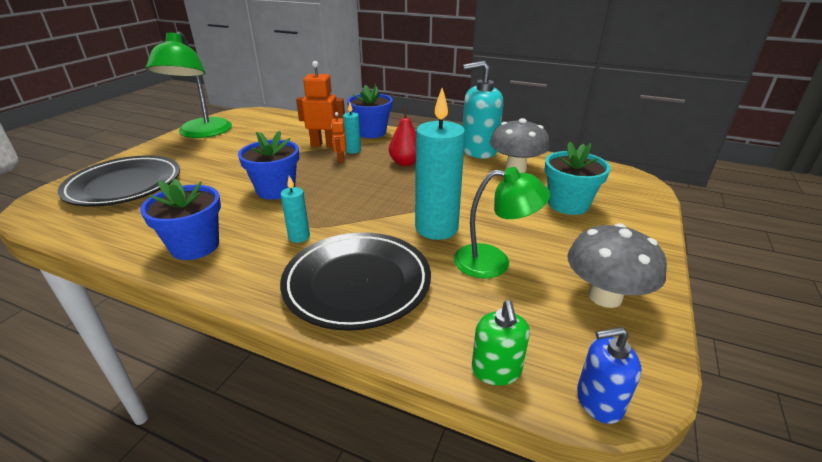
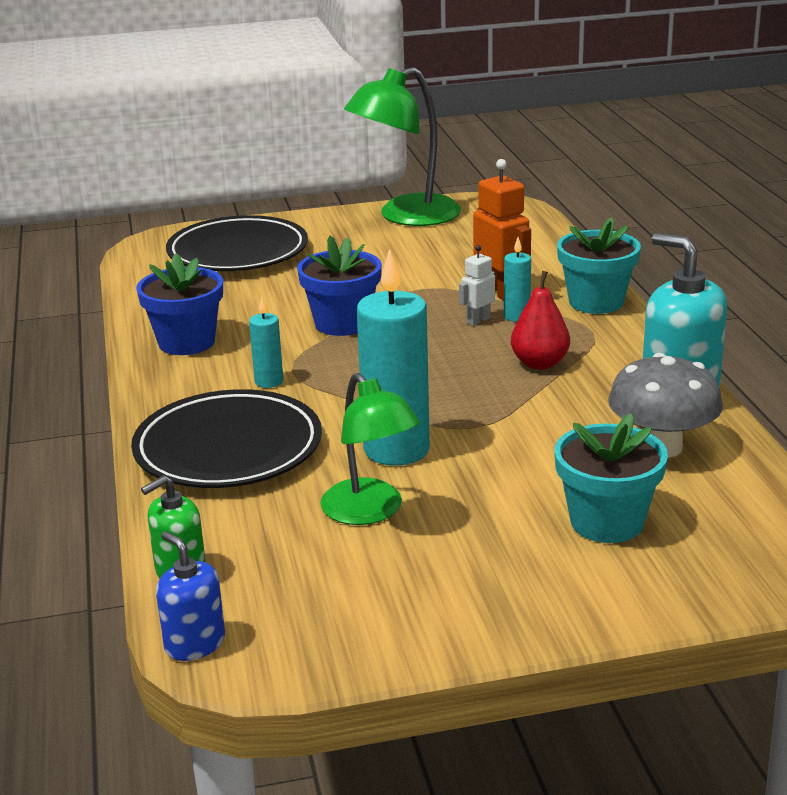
camera: 55 degrees right, 5 degrees down
(340, 159) = (478, 320): orange robot -> white robot
(371, 132) = (596, 302): blue flower pot -> turquoise flower pot
(605, 296) = (390, 608): grey mushroom -> none

